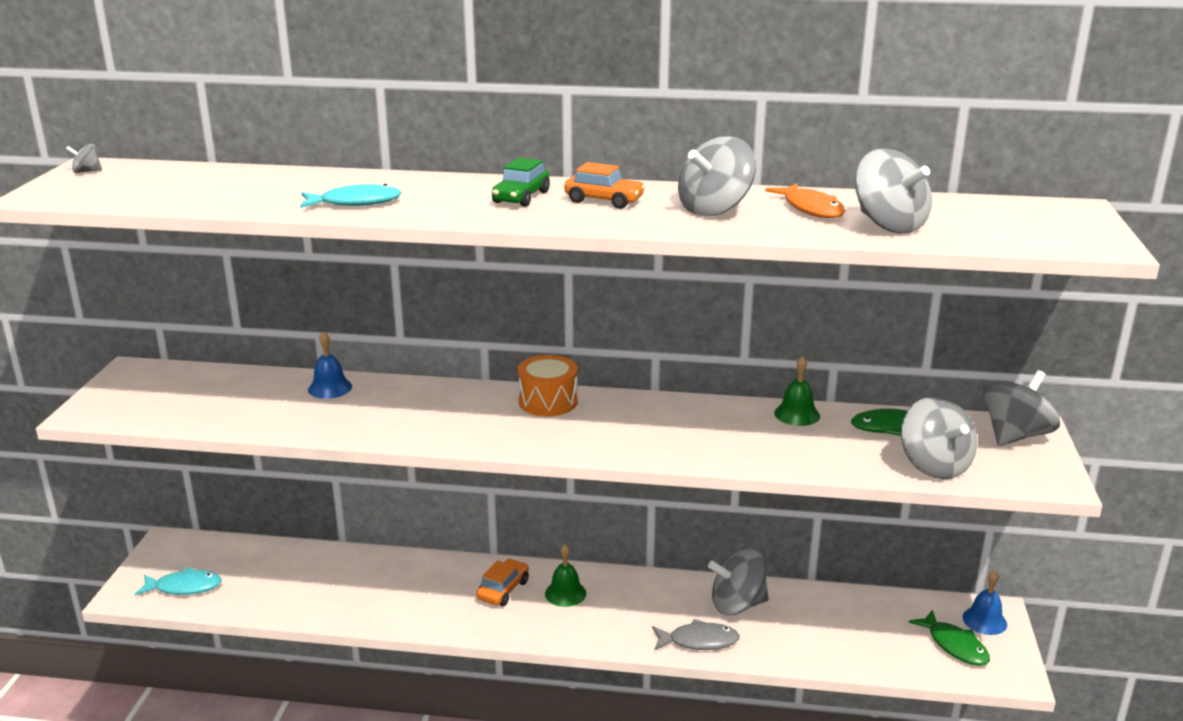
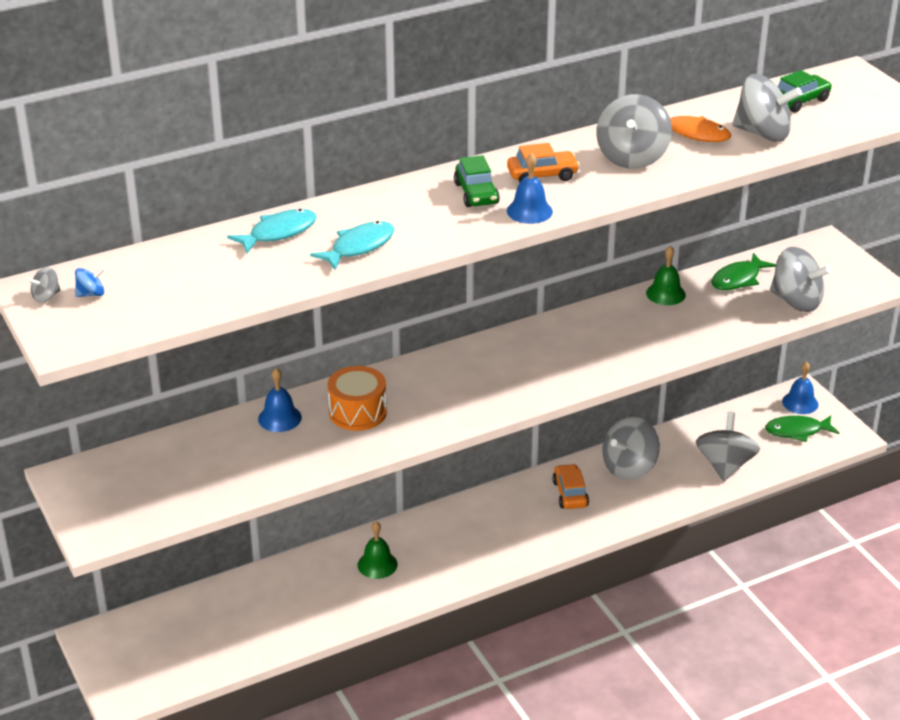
camera: 35 degrees left, 10 degrees up
(115, 177) = (91, 294): none -> blue spinning top
(184, 587) = (168, 665): turquoise fish -> turquoise fish (278, 233)
(503, 590) = (444, 538): orange car -> orange car (570, 494)
(545, 218) = (529, 211): none -> blue bell
(548, 401) = (475, 357): orange drum -> orange drum (357, 412)
(565, 593) = (495, 518): green bell -> green bell (377, 564)
(699, 641) = (631, 509): grey fish -> none
(954, 645) = (797, 431): green fish -> green fish turned 150 degrees clockwise
(975, 213) = (799, 101): none -> green car
(1015, 435) = (820, 254): grey spinning top -> grey spinning top (725, 465)

